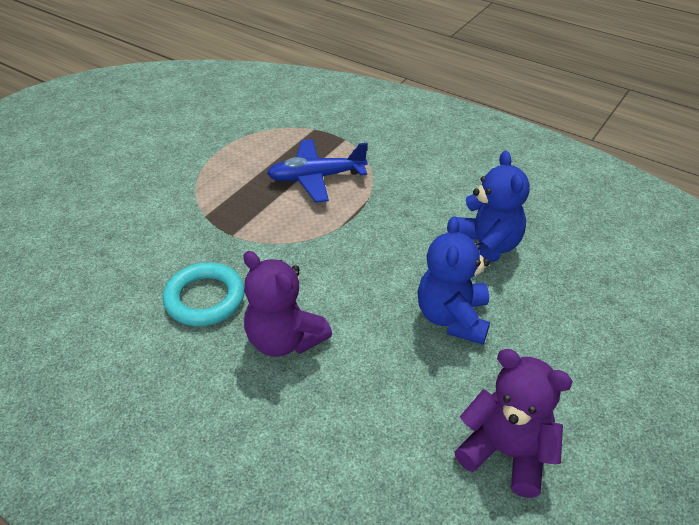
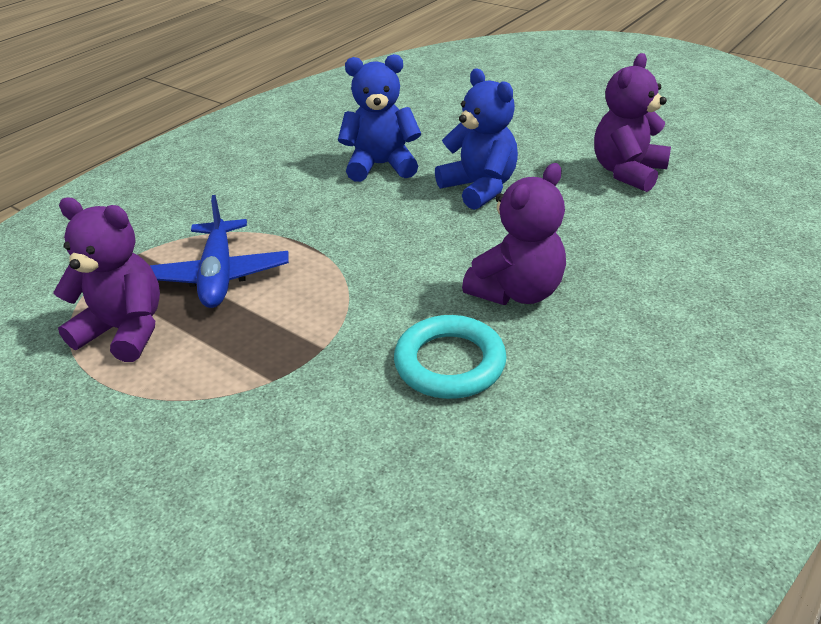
camera: 85 degrees left, 5 degrees down
(261, 150) = (125, 330): none -> purple teddy bear
(452, 318) = (479, 188): blue teddy bear -> blue teddy bear turned 135 degrees counterclockwise

